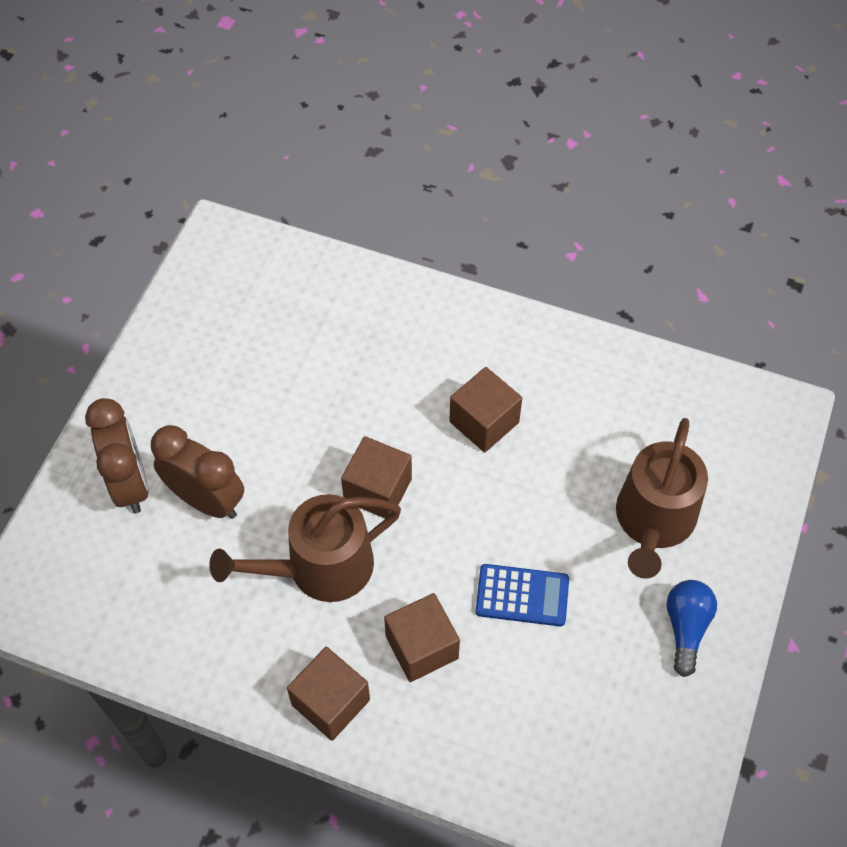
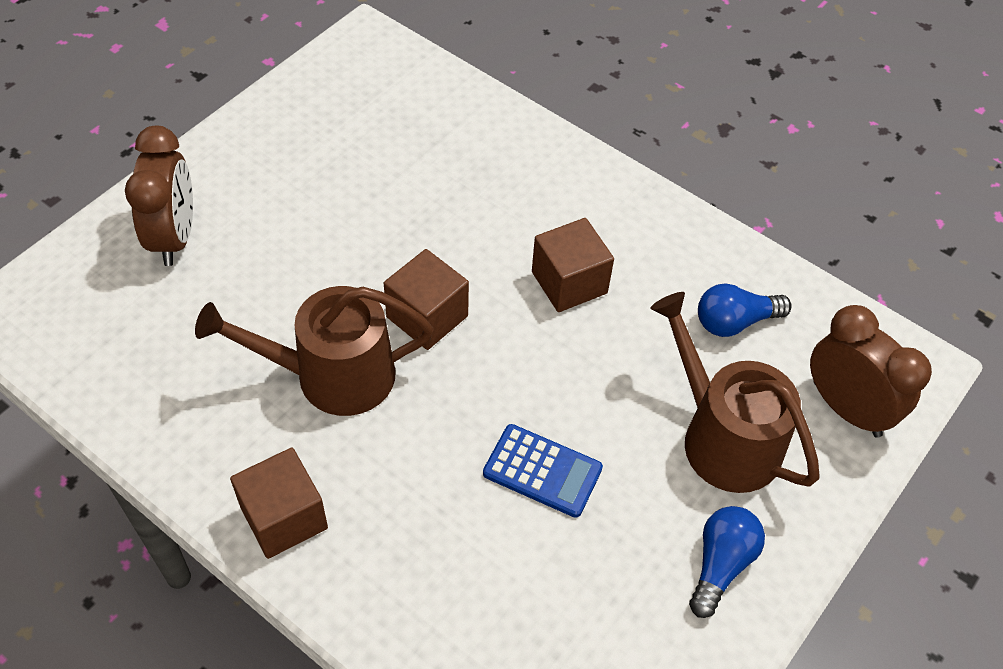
camera: 15 degrees right, 5 degrees down
(206, 500) = (244, 275): brown clock -> brown clock (846, 408)
(422, 647) = (408, 491): brown cube -> none
(630, 416) = (735, 322): none -> blue light bulb
(653, 521) = (723, 437): brown watering can -> brown watering can turned 105 degrees clockwise

